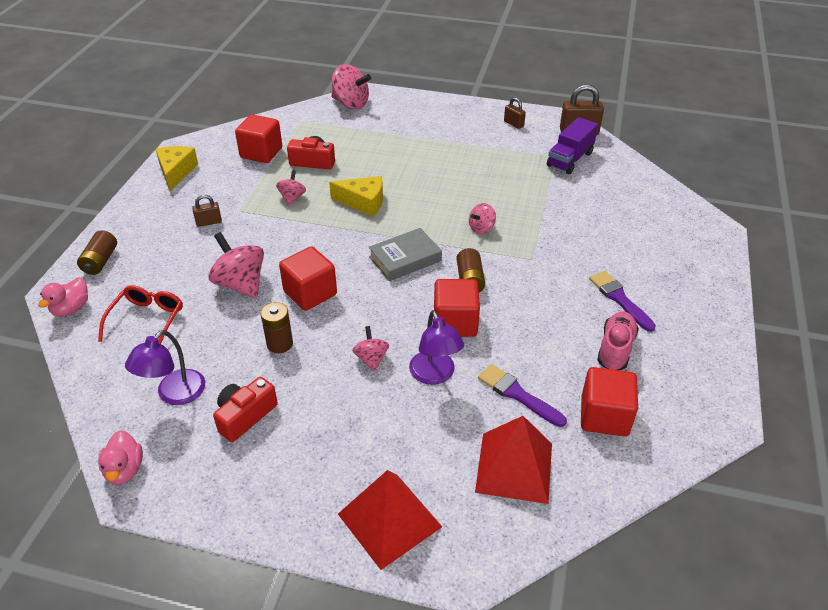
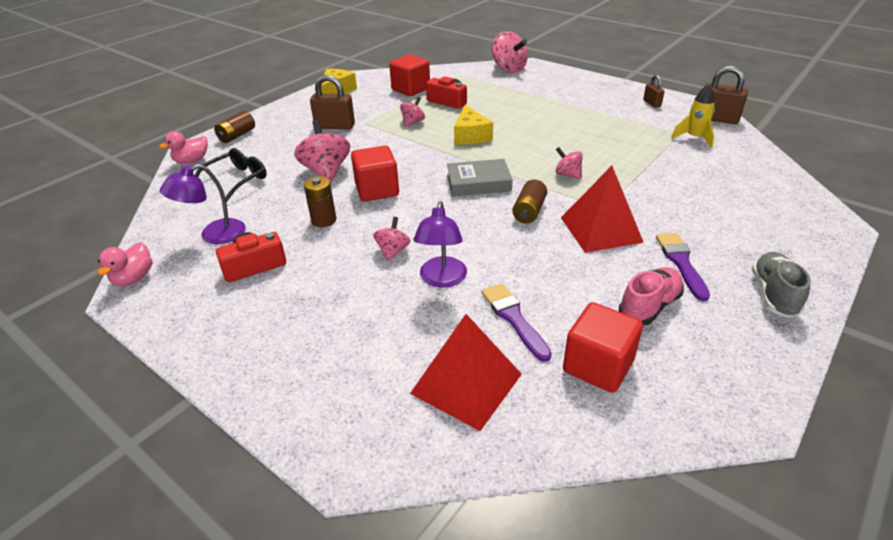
camera: 25 degrees right, 5 degrees down
(147, 320) = (237, 180): red glasses -> black glasses
(209, 222) = (335, 126): brown padlock -> brown padlock, size x1.76
(363, 202) = (470, 136): yellow cheese -> yellow cheese turned 45 degrees clockwise
(389, 520) = (310, 390): red pyramid -> red pyramid (600, 229)
(455, 323) = (491, 242): red cube -> none
(481, 228) = (567, 174): pink spinning top -> pink spinning top turned 60 degrees clockwise
(570, 159) = (694, 138): purple truck -> yellow rocket
(698, 309) = (773, 294): none -> grey shoe

